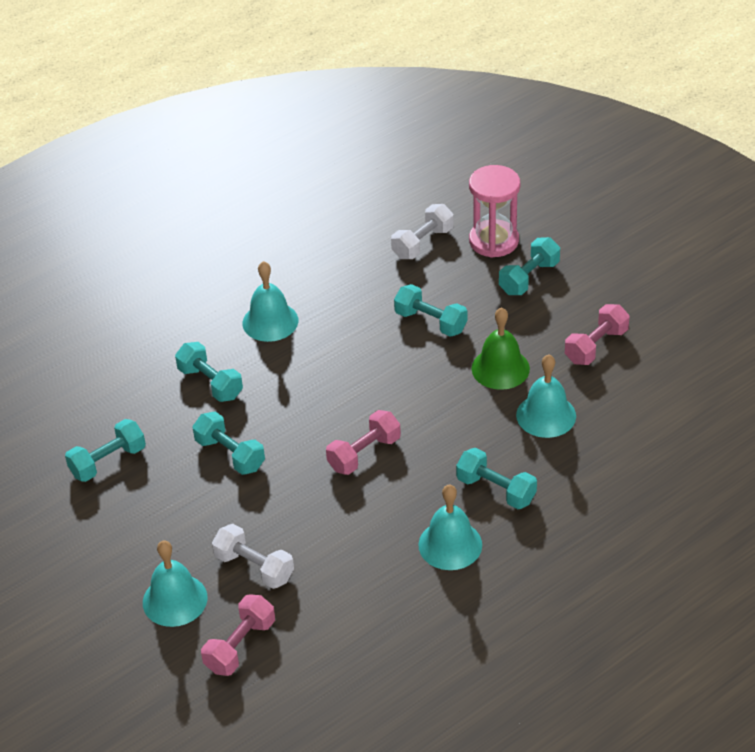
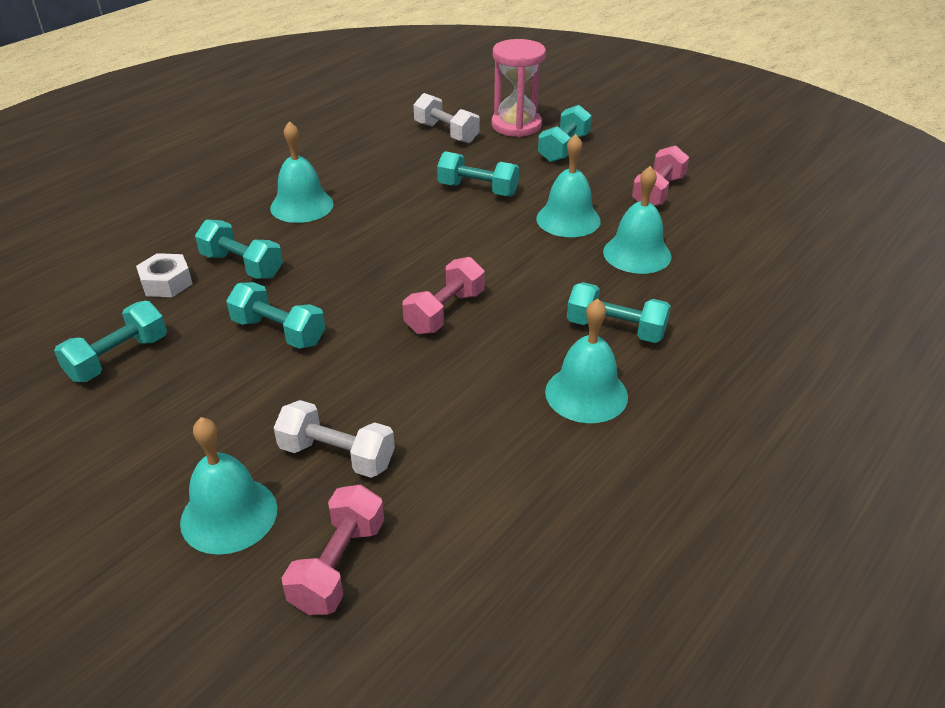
camera: 15 degrees left, 5 degrees down
(148, 393) = (166, 283): none -> white nut
(423, 243) = (446, 133): white dumbbell -> white dumbbell turned 75 degrees counterclockwise
(500, 368) = (568, 219): green bell -> turquoise bell

